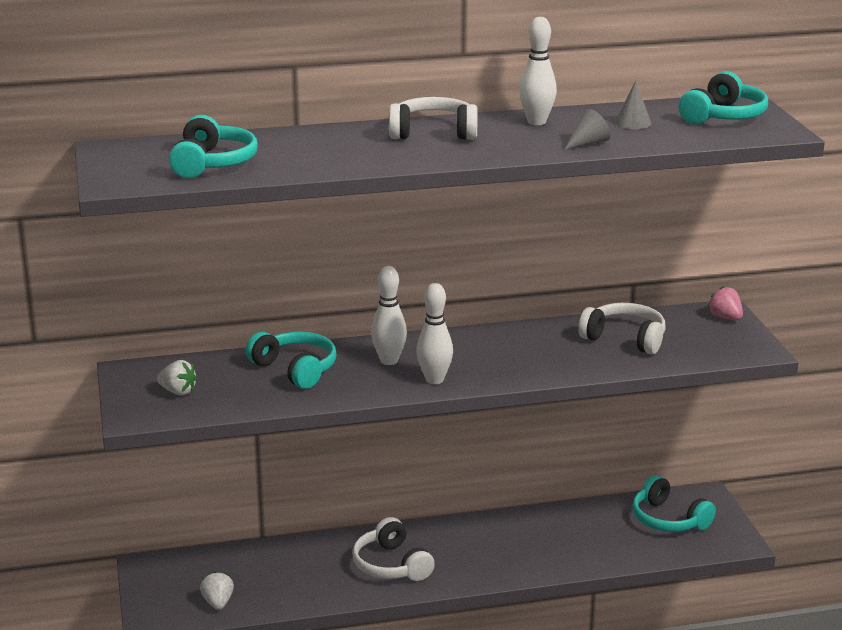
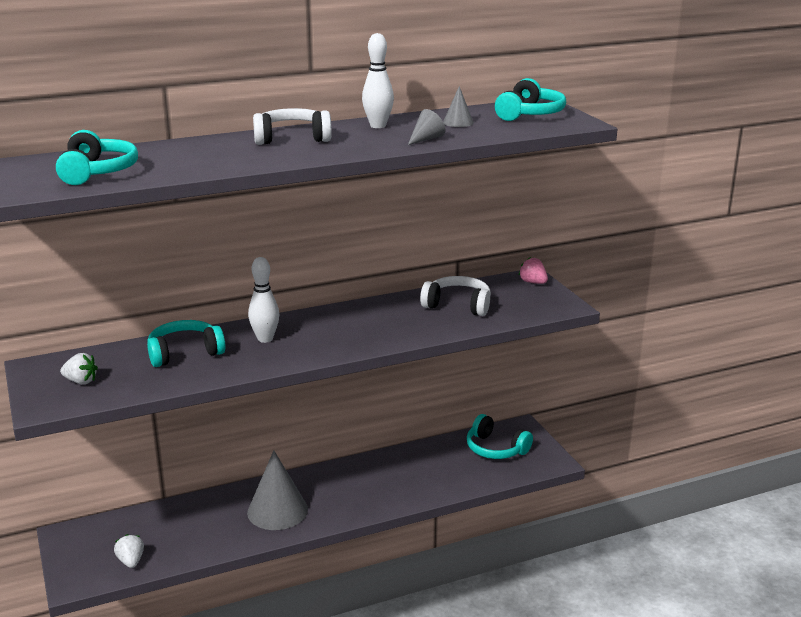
camera: 10 degrees left, 0 degrees up
(295, 369) = (184, 353): turquoise headphones -> turquoise headphones turned 60 degrees counterclockwise
(391, 565) = (277, 511): white headphones -> grey cone
(434, 380) = (307, 352): white bowling pin -> none

